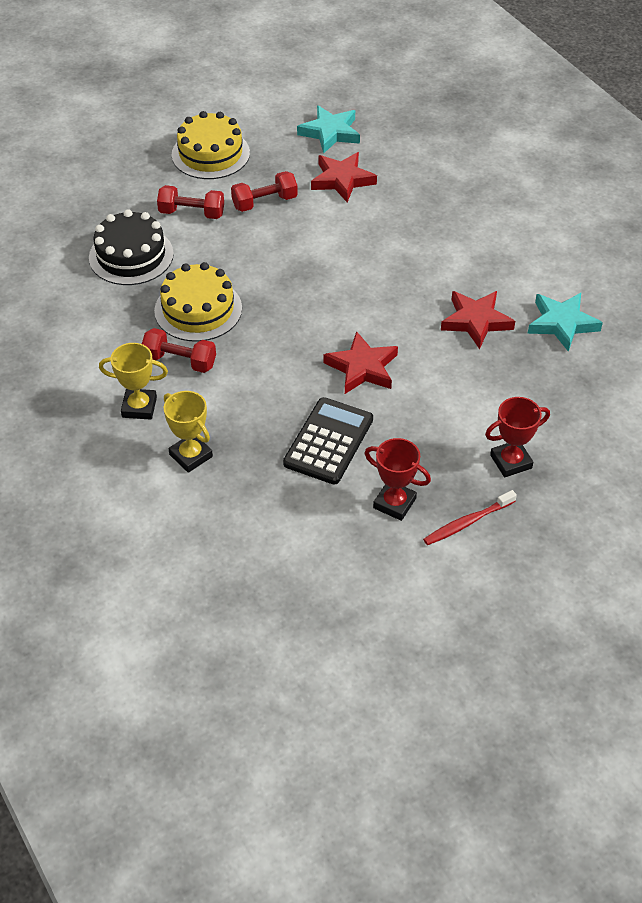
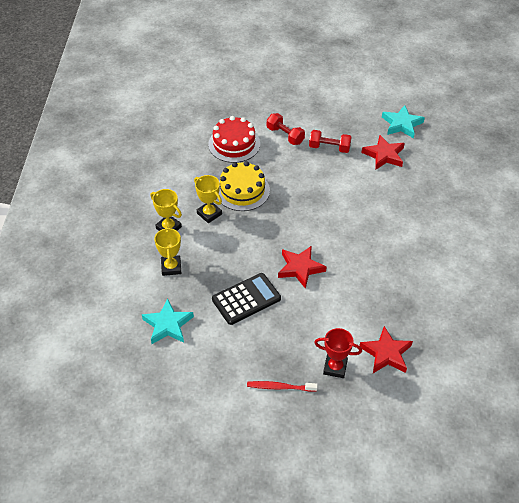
camera: 35 degrees right, 0 degrees up
(131, 256) = (234, 144): black cake -> red cake
(180, 361) = (209, 214): red dumbbell -> yellow trophy
(210, 154) = (324, 106): yellow cake -> none
(394, 503) = (250, 353): red trophy -> none
(476, 321) = (388, 276): red star -> red star (386, 353)
(562, 323) = (439, 304): turquoise star -> turquoise star (168, 325)

